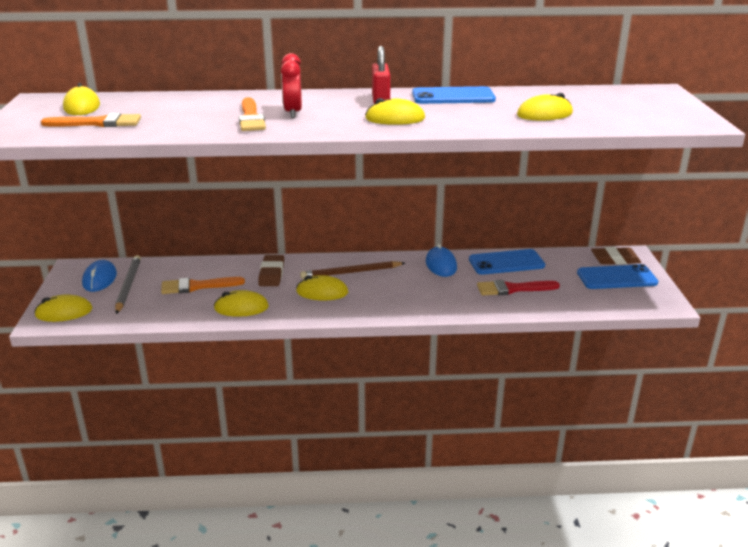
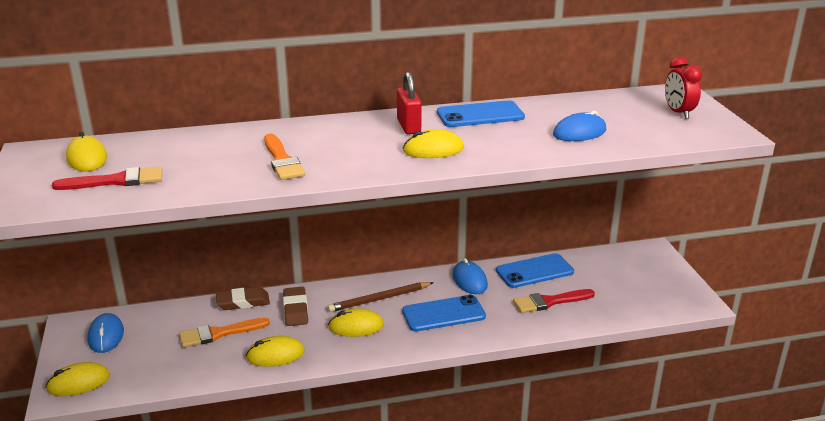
camera: 10 degrees left, 0 degrees up
(97, 123) = (116, 181): orange brush -> red brush
(128, 286) = (141, 341): grey pencil -> none
(293, 113) = (324, 150): red clock -> red clock (678, 113)
(544, 114) = (579, 132): yellow mouse -> blue mouse
(615, 259) = (639, 257): brown eraser -> brown eraser (243, 302)
(616, 278) = (646, 278): blue phone -> blue phone (443, 314)

